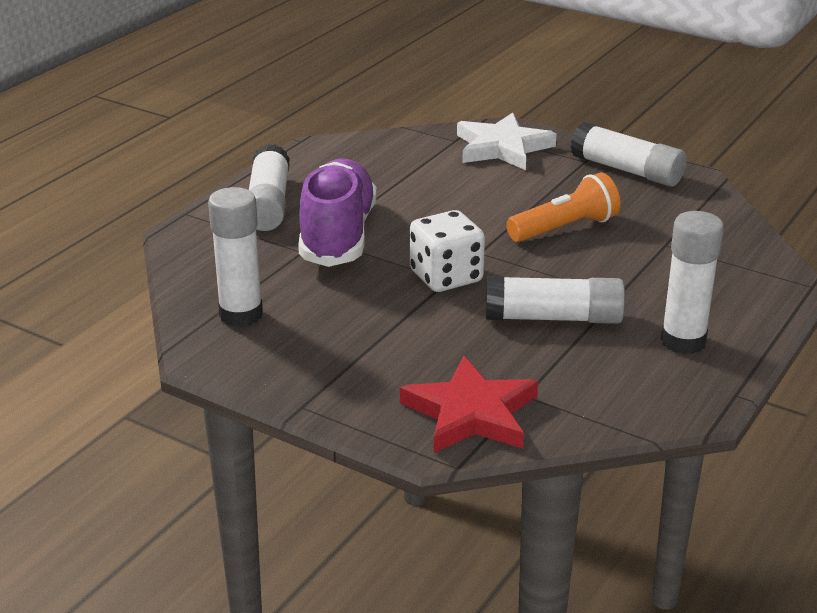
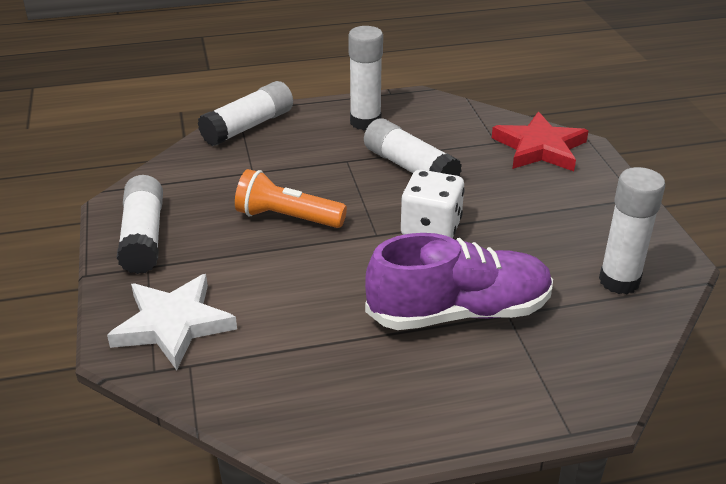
camera: 135 degrees left, 5 degrees up
(268, 204) = (476, 391): white glue stick -> white glue stick (248, 126)
(337, 235) = (459, 312): purple shoe -> purple shoe turned 150 degrees counterclockwise

